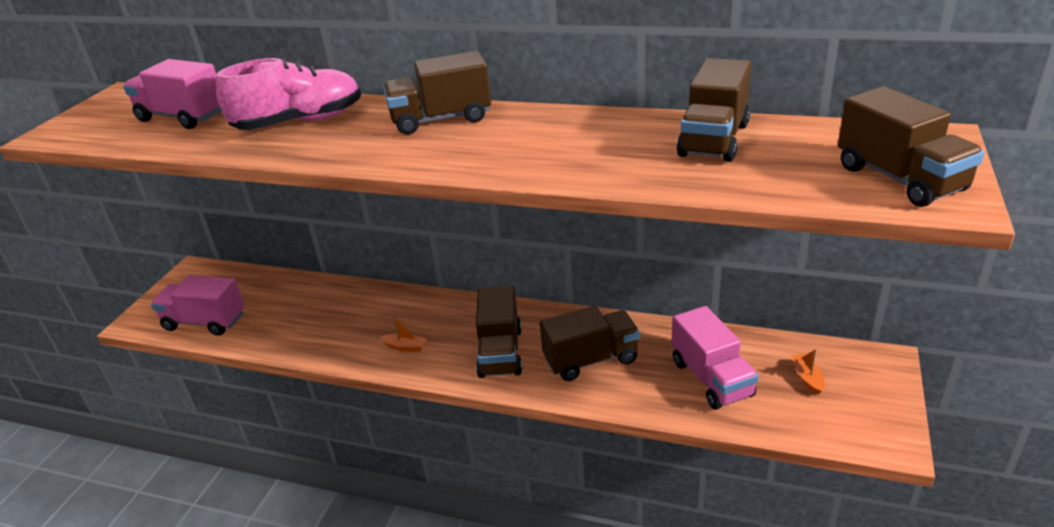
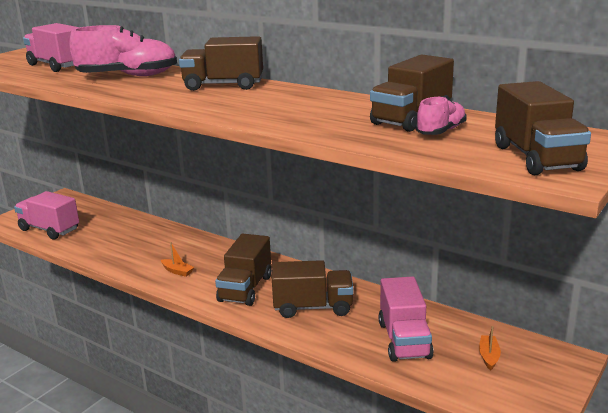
camera: 15 degrees right, 10 degrees down
(764, 155) = (441, 131): none -> pink shoe

